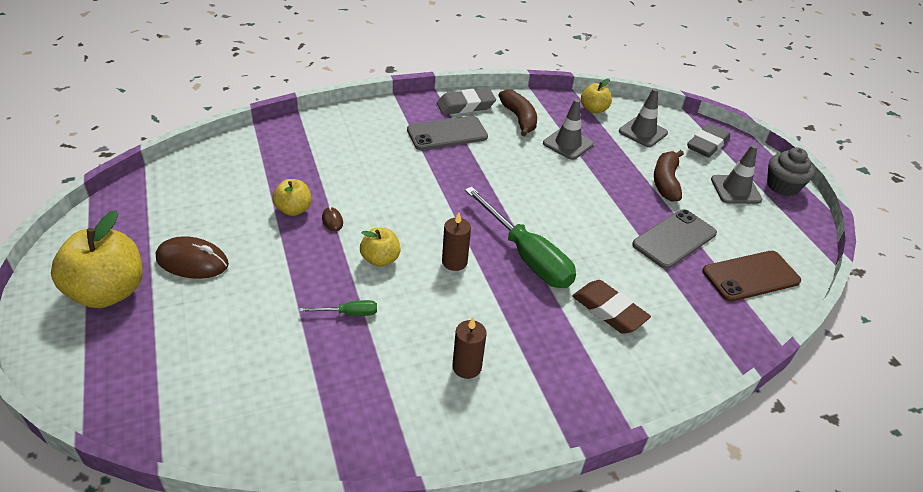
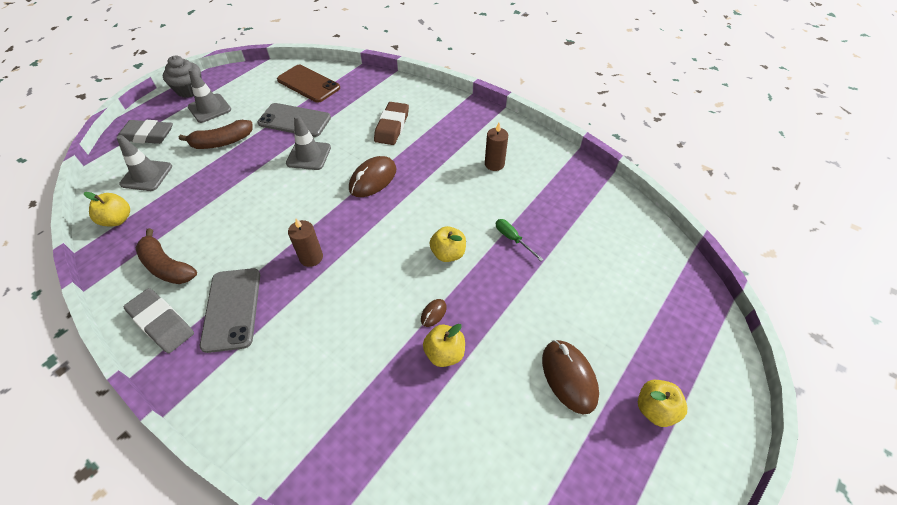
camera: 120 degrees left, 10 degrees up
(108, 292) = (655, 409): yellow apple -> yellow apple, size x0.54
(447, 133) = (232, 309): grey phone -> grey phone turned 45 degrees clockwise
(454, 262) = (412, 212): brown candle -> brown candle (311, 257)
(519, 118) = (167, 266): brown banana -> brown banana turned 90 degrees counterclockwise
(526, 256) = (373, 179): green screwdriver -> brown mouse
(568, 144) = (197, 214): grey traffic cone -> grey traffic cone (309, 155)

